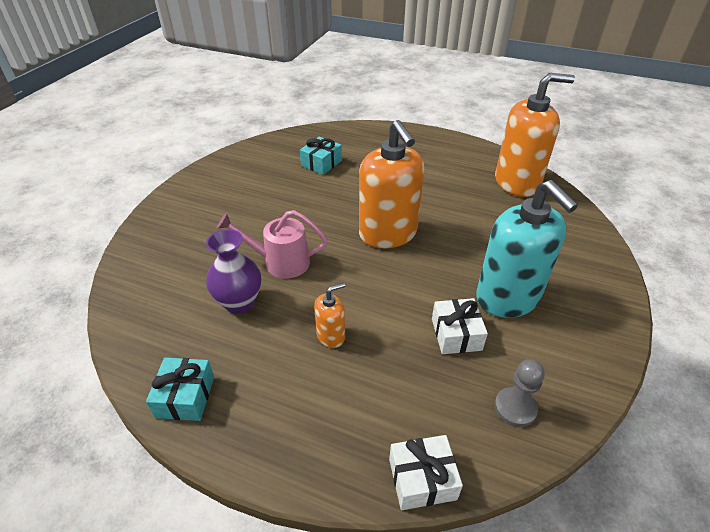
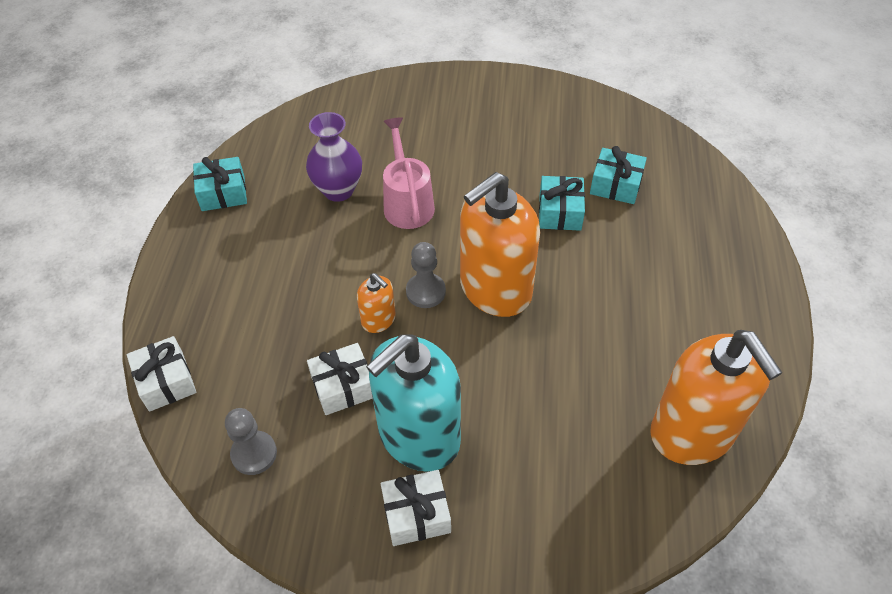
camera: 75 degrees right, 10 degrees up
(331, 336) = (313, 274): orange soap dispenser -> orange soap dispenser (378, 320)
(332, 190) = (560, 212): none -> turquoise gift
(377, 269) = (425, 292): none -> grey pawn
(572, 311) = (416, 514): none -> white gift

